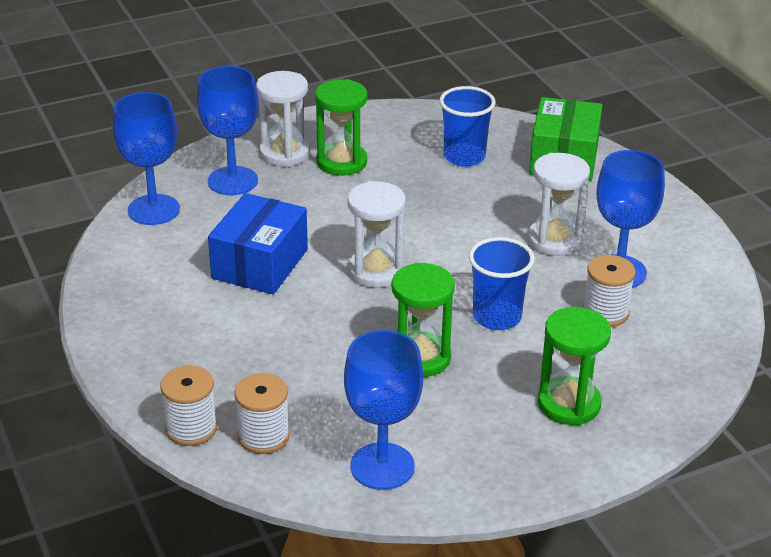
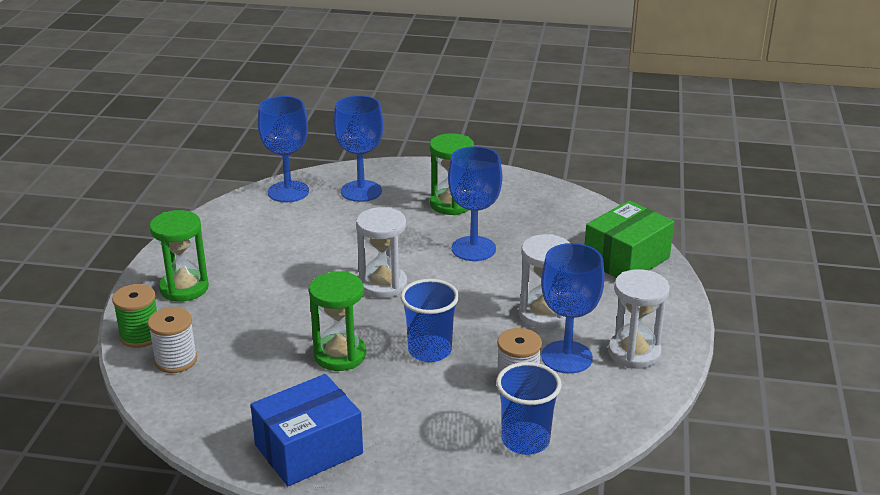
camera: 35 degrees right, 5 degrees down
(191, 428) = (140, 335): white spool -> green spool
(260, 264) = (312, 250): blue box -> blue box (309, 449)
(284, 153) = (418, 185): white hourglass -> white hourglass (634, 353)
(382, 466) = (223, 414): blue goblet -> blue goblet (473, 249)
(464, 157) = (547, 231): blue cup -> blue cup (525, 440)
(569, 404) = (405, 434): green hourglass -> green hourglass (184, 288)

